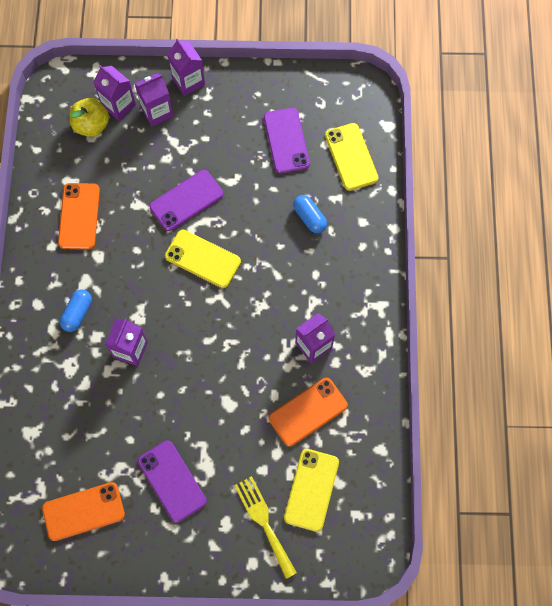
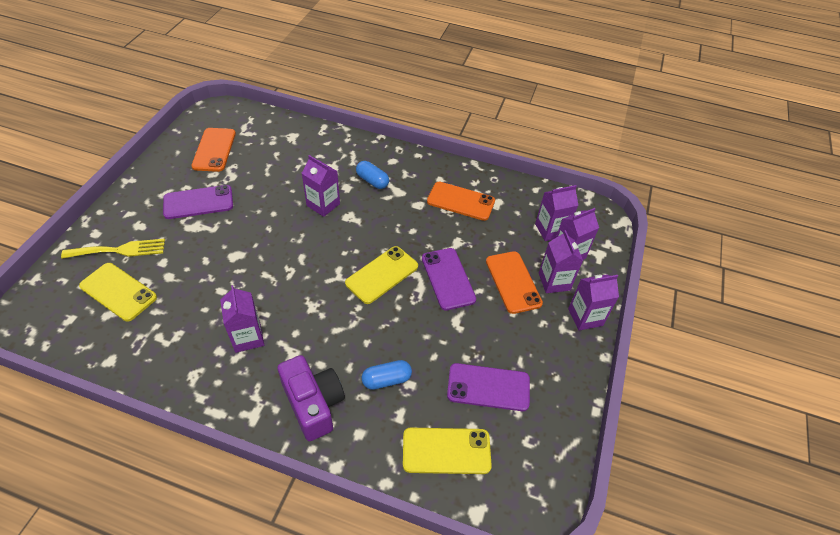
camera: 105 degrees right, 20 degrees down
(92, 125) = (550, 230): yellow apple -> purple carton
(308, 412) = (188, 311): orange phone -> orange phone (513, 282)
(352, 264) = (313, 404): none -> purple camera

